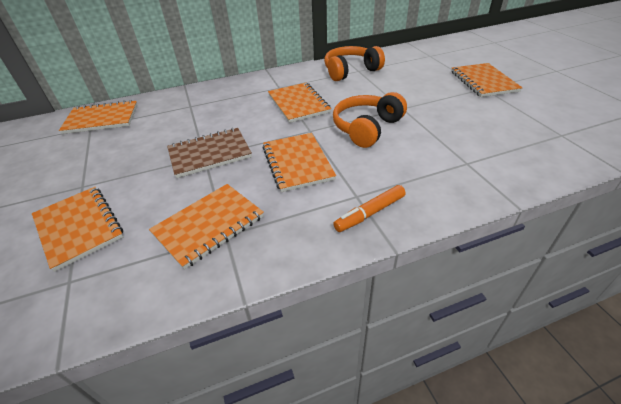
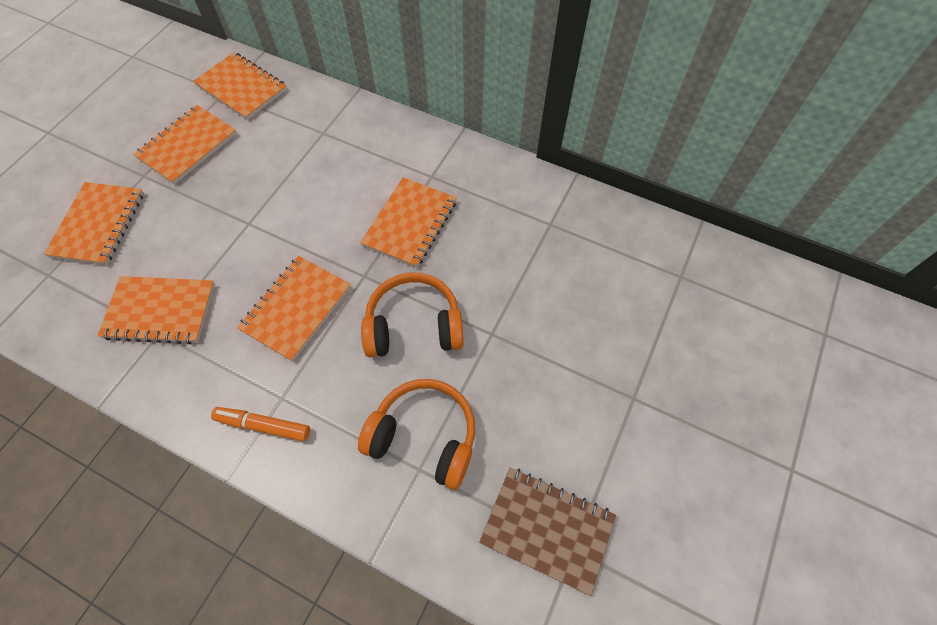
camera: 45 degrees right, 20 degrees up
(210, 154) = (255, 224): brown notebook -> brown notebook (547, 529)
(350, 71) = (540, 217): orange headphones -> orange headphones (424, 437)
(483, 81) = (654, 388): orange notebook -> orange notebook (188, 146)

